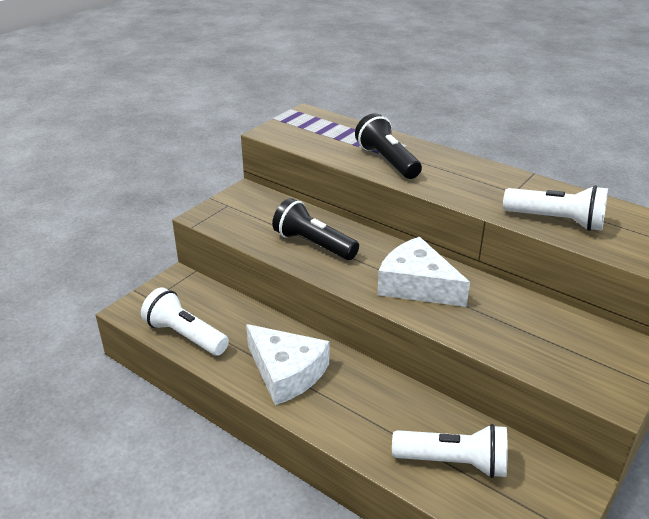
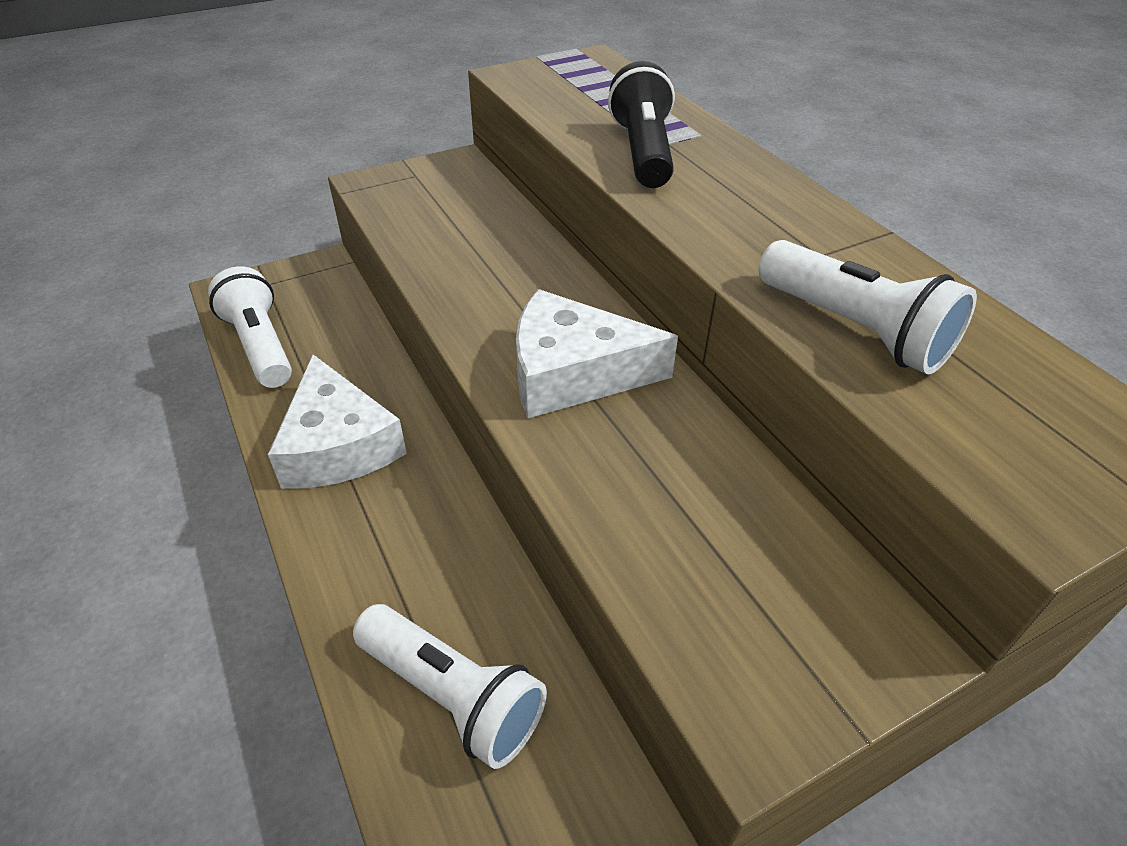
camera: 25 degrees right, 10 degrees up
(313, 244) = (476, 262): black flashlight -> none
(417, 285) = (573, 373): white cheese -> white cheese turned 60 degrees counterclockwise

